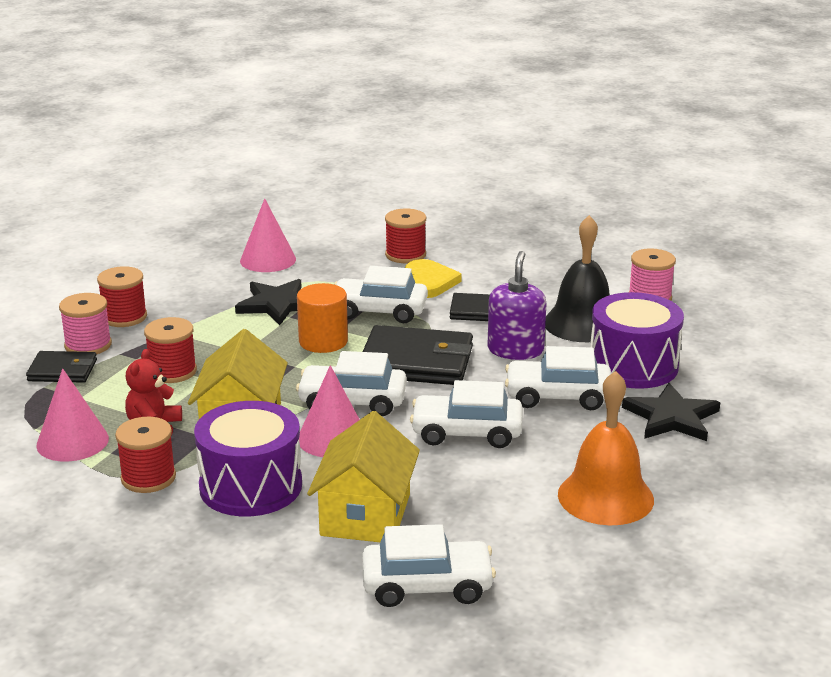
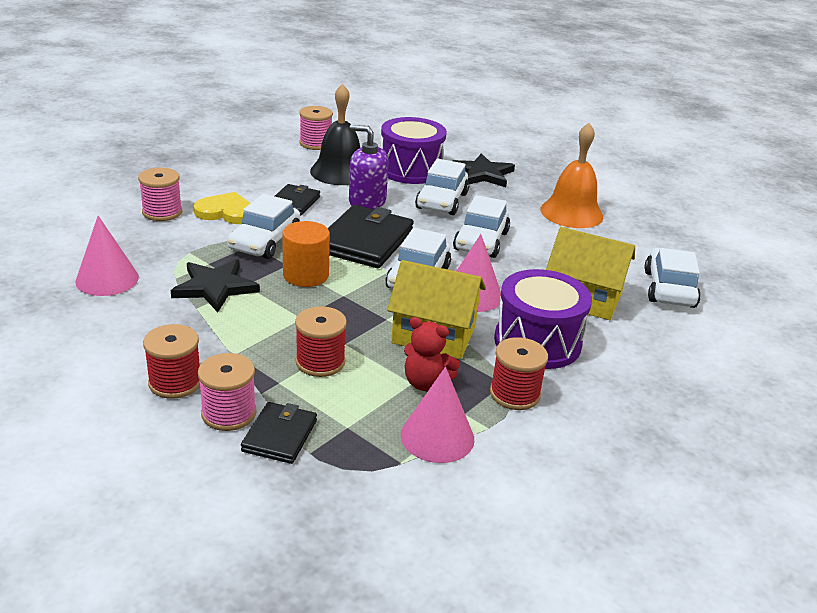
camera: 80 degrees left, 5 degrees up
(405, 255) = (162, 212): red spool -> pink spool

